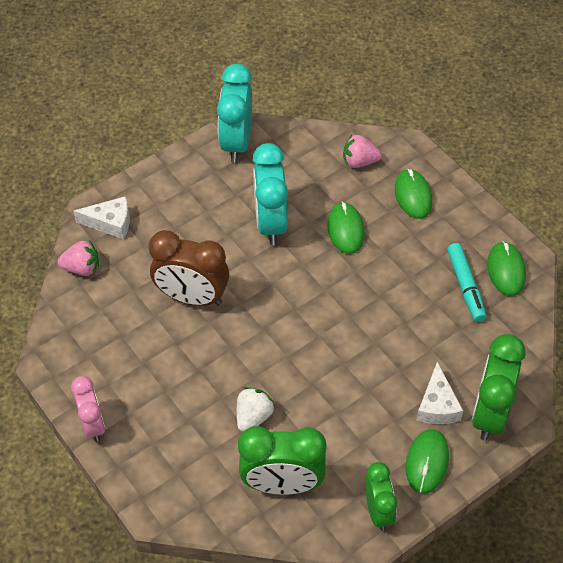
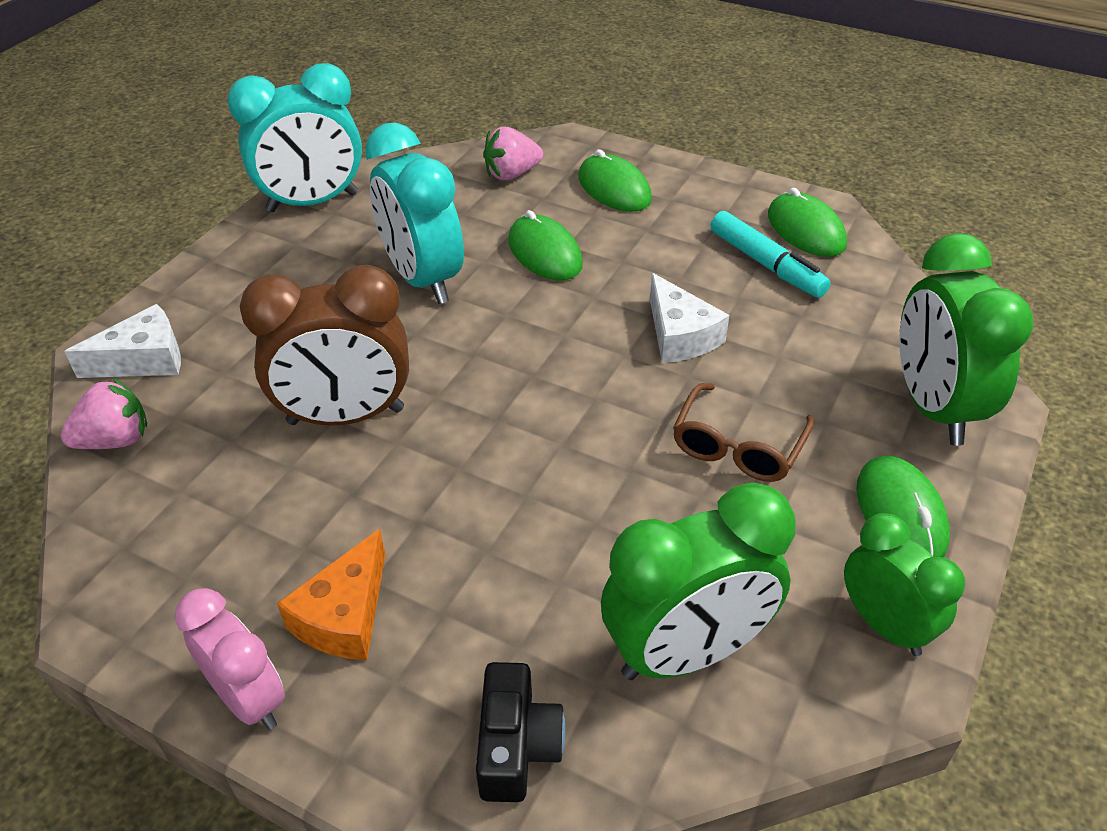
camera: 25 degrees left, 10 degrees down
(146, 403) = (344, 615): none -> orange cheese
(189, 492) = (517, 746): none -> black camera
(236, 143) = (313, 203): turquoise clock -> turquoise clock turned 90 degrees counterclockwise
(253, 416) = (561, 558): white strawberry -> none
(372, 393) = (738, 447): none -> brown glasses
(437, 405) = (849, 425): white cheese -> white cheese (680, 335)

